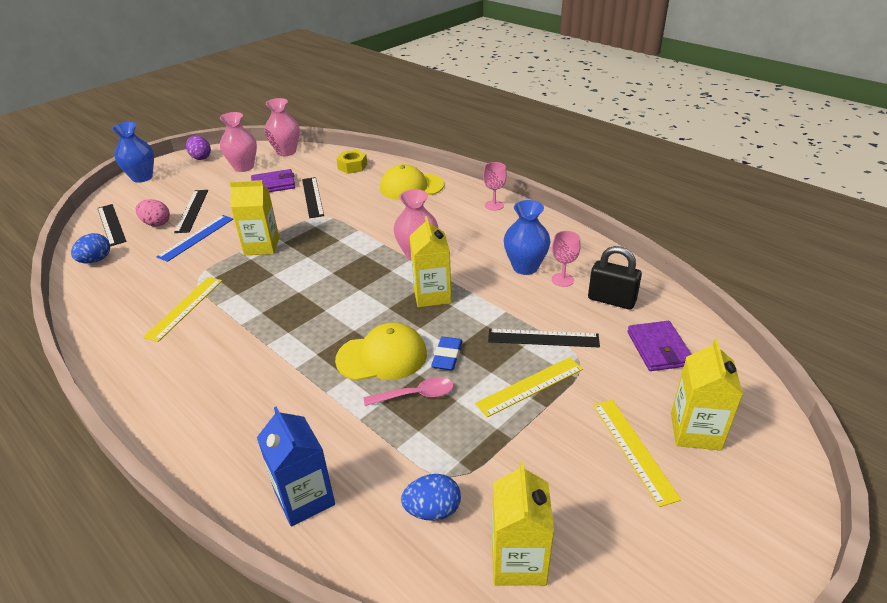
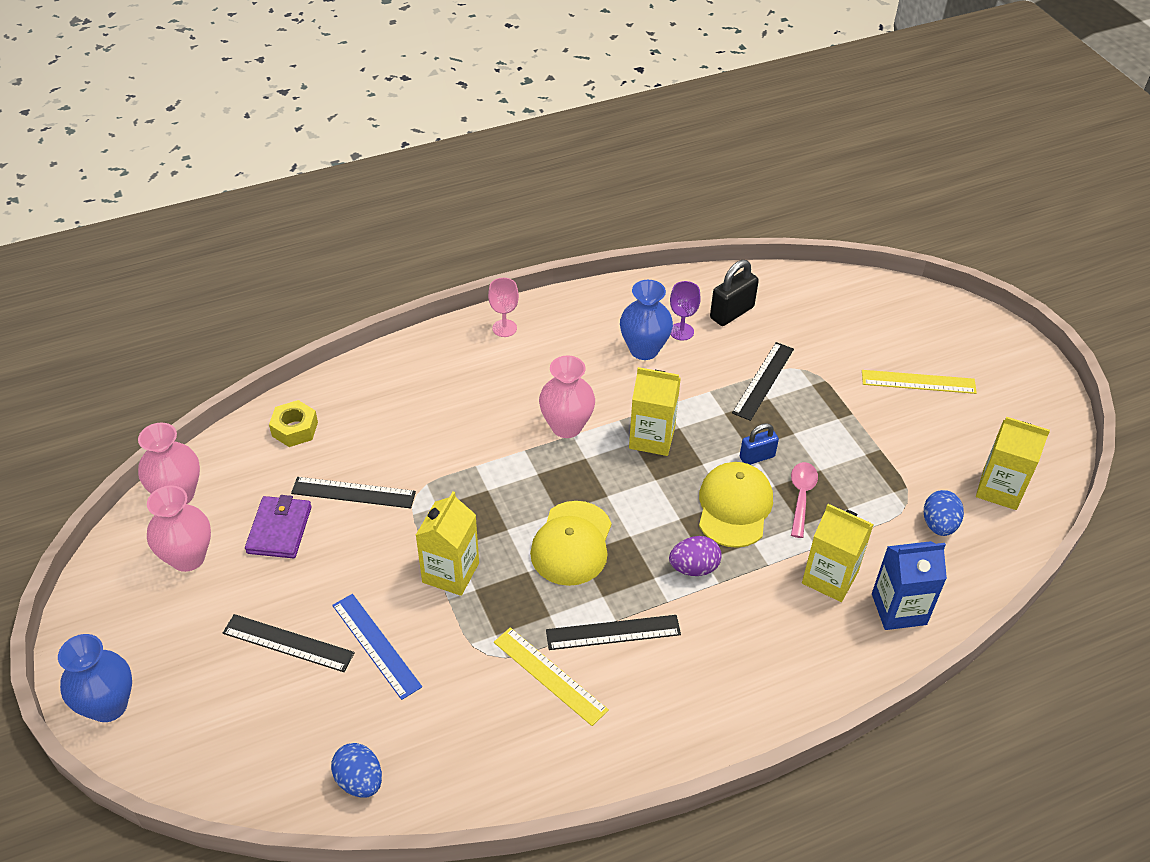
camera: 70 degrees left, 10 degrees up
(111, 224) = (255, 758): black ruler -> black ruler (613, 632)
(156, 224) = (297, 694): pink egg -> none
(200, 157) = (99, 612): purple egg -> purple egg (694, 568)
(411, 187) = (403, 385): yellow cap -> yellow cap (572, 543)
(447, 356) = (757, 457): blue eraser -> blue padlock
(530, 386) = (823, 414): yellow ruler -> none
(562, 280) = (681, 331): pink goblet -> purple goblet
(658, 349) = (812, 314): purple wallet -> none
(695, 431) = (912, 339): yellow carton -> yellow carton (830, 577)

